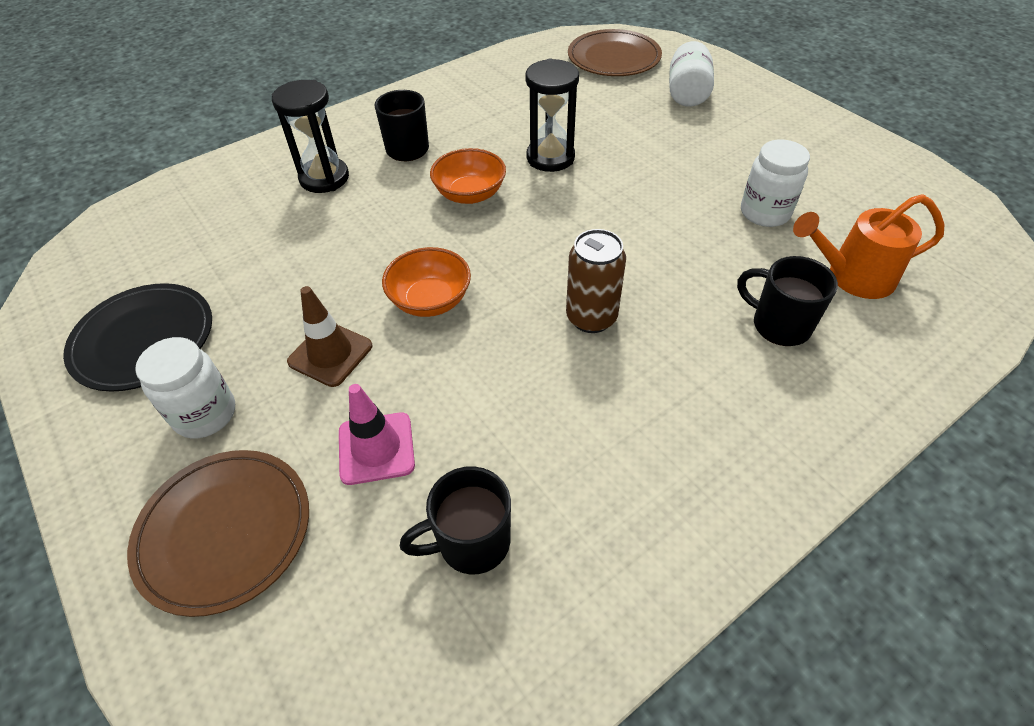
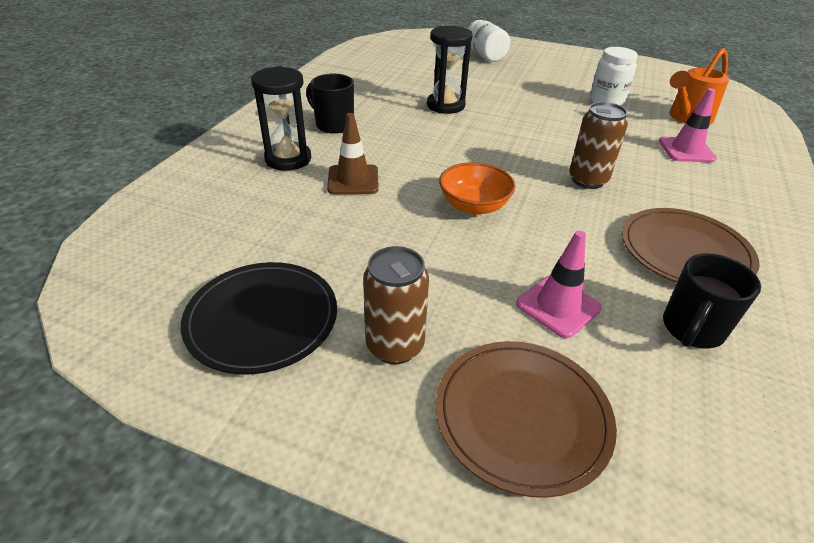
camera: 35 degrees left, 10 degrees down
(205, 414) = (395, 346): white jar -> brown can
(330, 354) = (445, 264): brown traffic cone -> brown traffic cone (353, 180)
(470, 194) = (418, 139): orange bowl -> none
(614, 57) = (415, 46): brown plate -> brown plate (685, 252)
(779, 325) = (686, 150): black mug -> pink traffic cone

